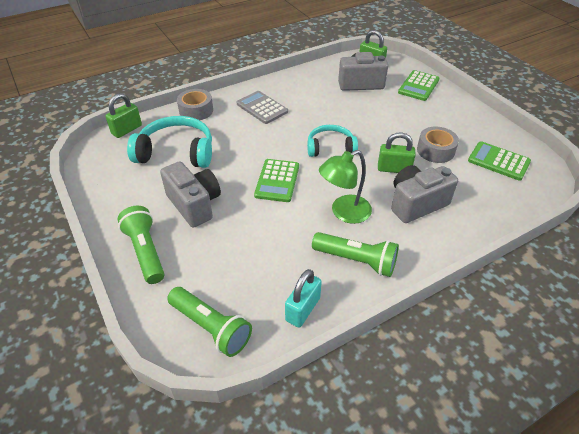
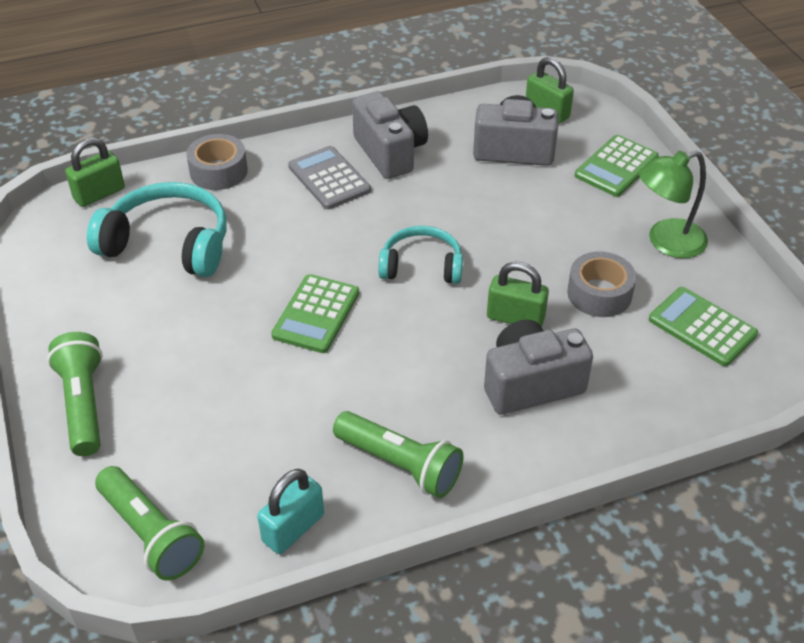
camera: 10 degrees right, 0 degrees up
(194, 204) = (175, 338): grey camera -> grey camera (390, 152)
(344, 212) = (406, 383): green lamp -> green lamp (666, 242)

